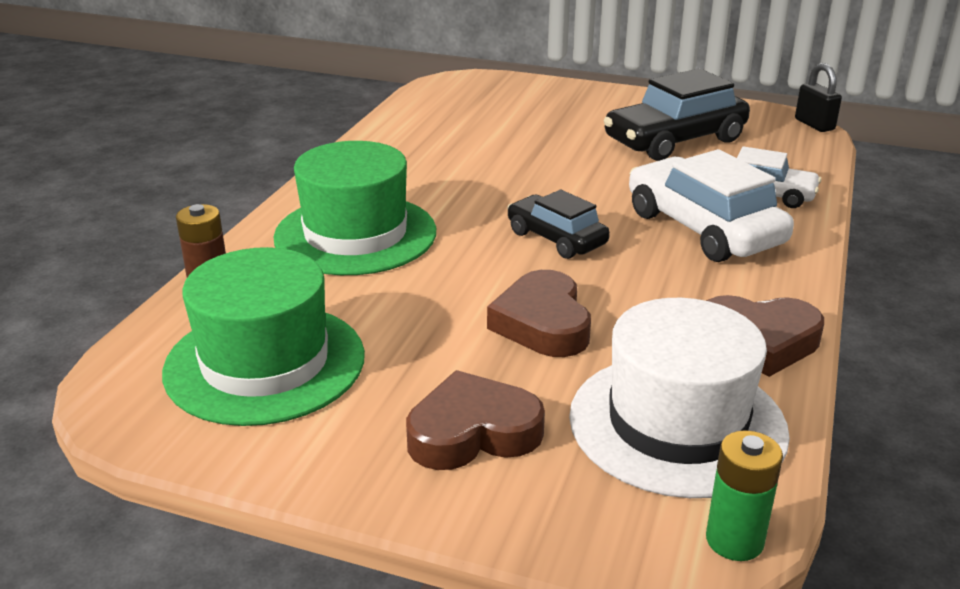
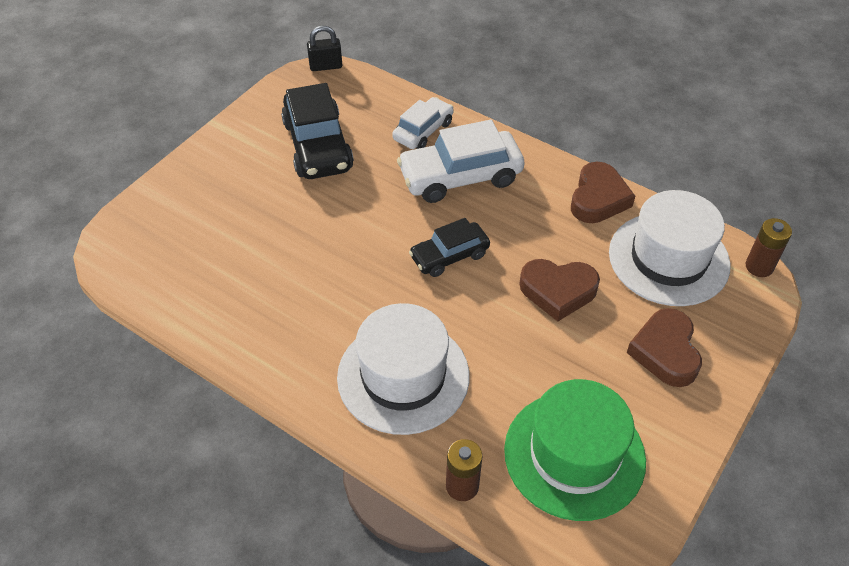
camera: 75 degrees left, 20 degrees up
(355, 234) = (403, 376): green hat -> white hat
(734, 540) = (759, 267): green battery -> brown battery

